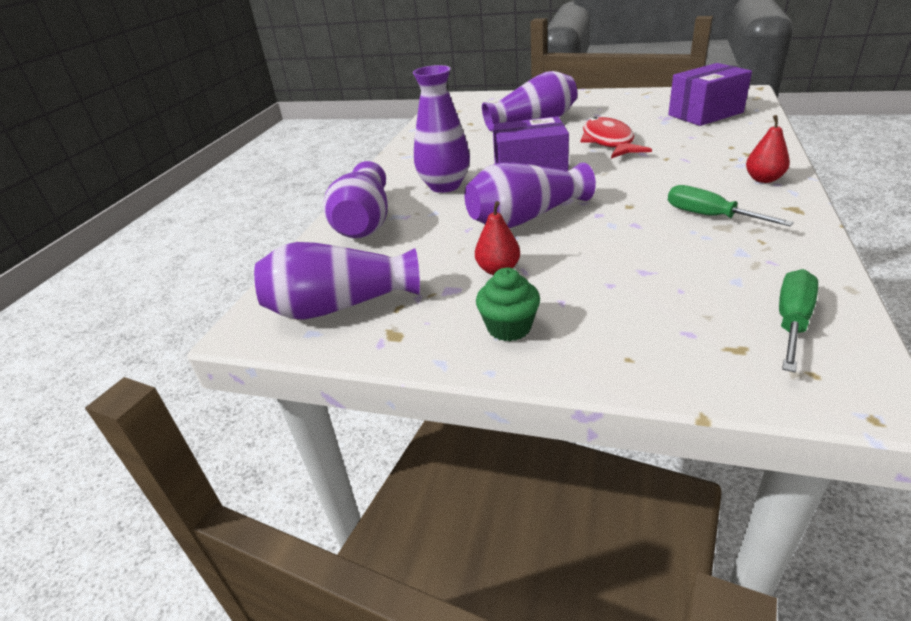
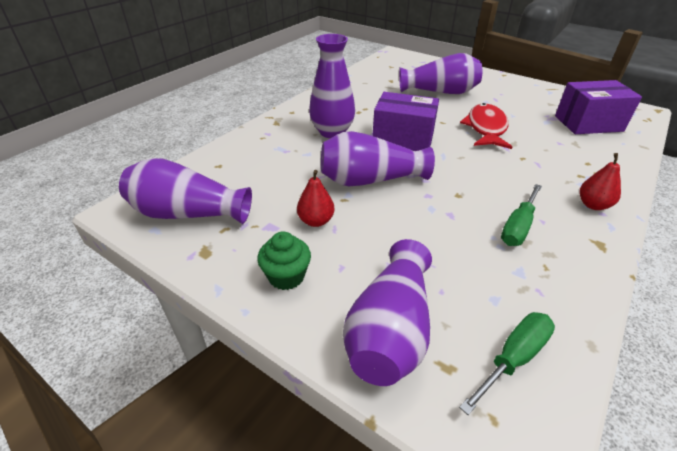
camera: 15 degrees right, 5 degrees up
(364, 222) = (254, 147): purple vase -> purple vase (390, 330)
(709, 216) = (518, 227): green screwdriver -> green screwdriver turned 120 degrees counterclockwise

